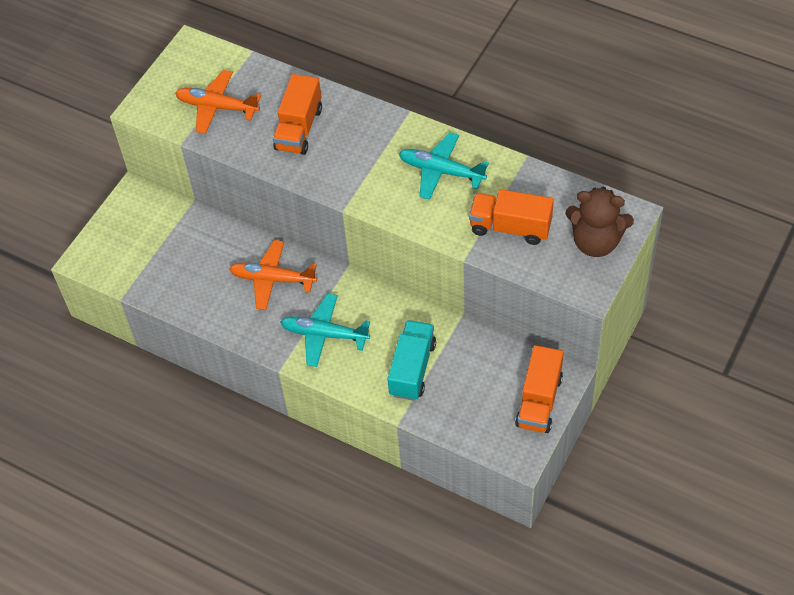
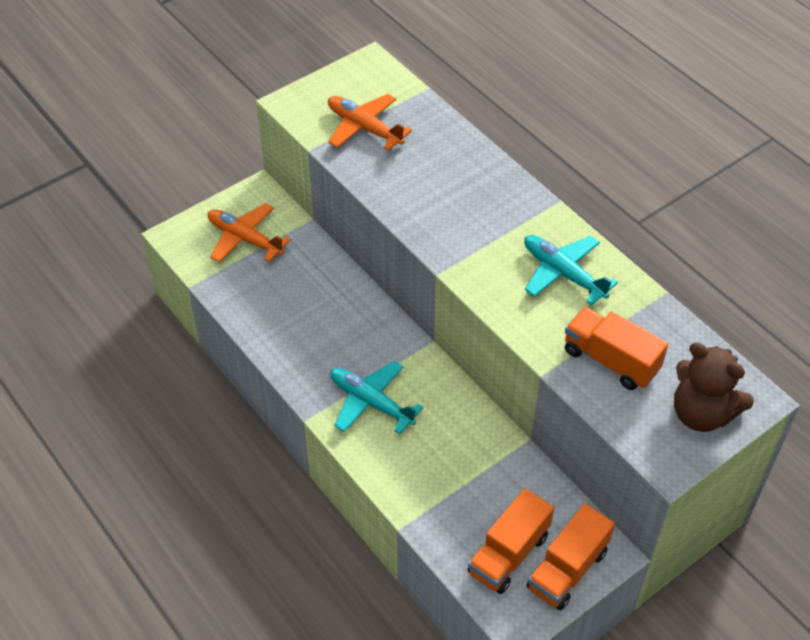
camera: 20 degrees right, 5 degrees down
(272, 279) = (348, 325): orange plane -> orange plane (245, 239)
(299, 128) = (435, 177): orange truck -> orange truck (508, 554)
(412, 369) = (444, 476): turquoise truck -> none

